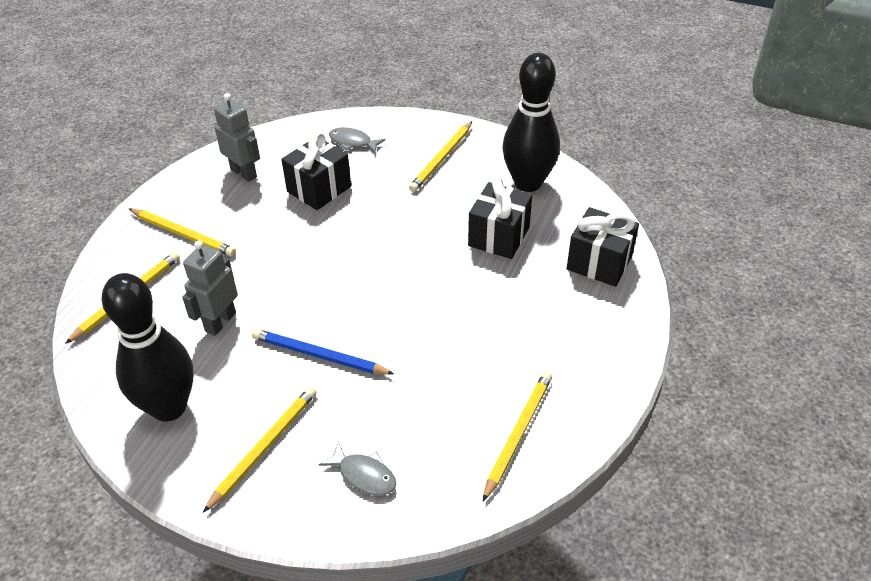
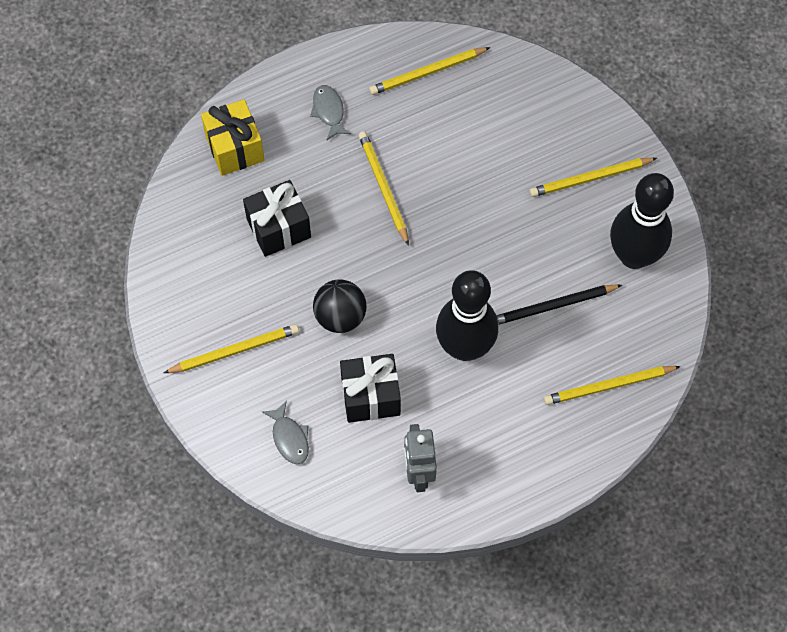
camera: 140 degrees left, 20 degrees up
(183, 234) = (522, 429): yellow pencil -> yellow pencil (383, 188)
(220, 322) = (552, 306): grey robot -> black pencil
(319, 355) = (503, 222): blue pencil -> none
(364, 475) = (543, 116): grey fish -> grey fish (329, 111)
(390, 216) = (340, 316): none -> black ball
(528, 183) = (196, 265): black bowling pin -> black bowling pin (465, 347)
(599, 263) = (235, 148): black gift -> yellow gift

